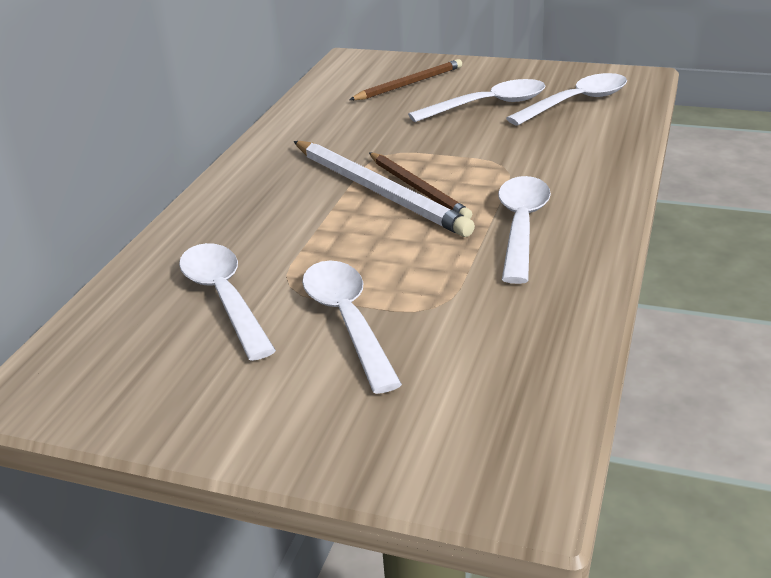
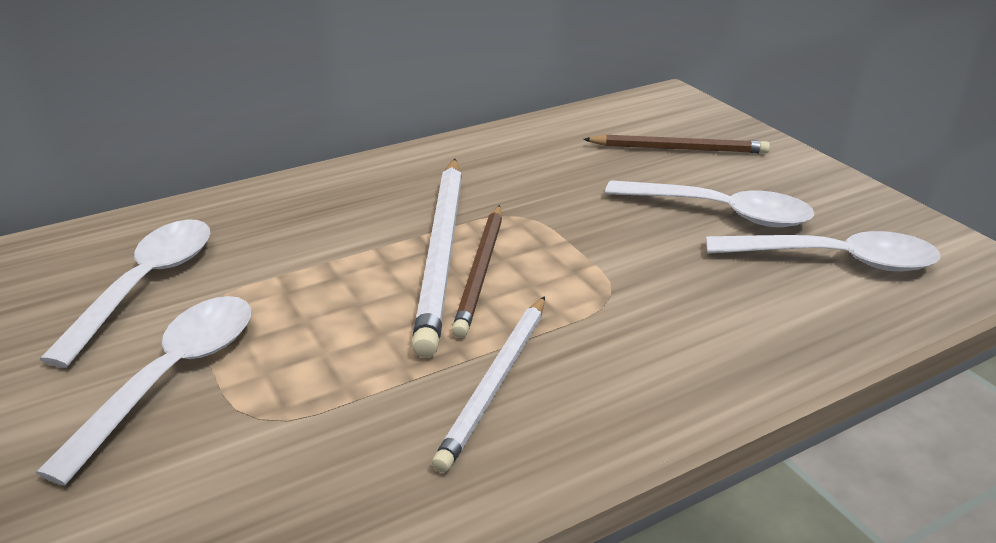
camera: 40 degrees right, 0 degrees up
(521, 226) = (496, 382): white spoon -> white pencil

